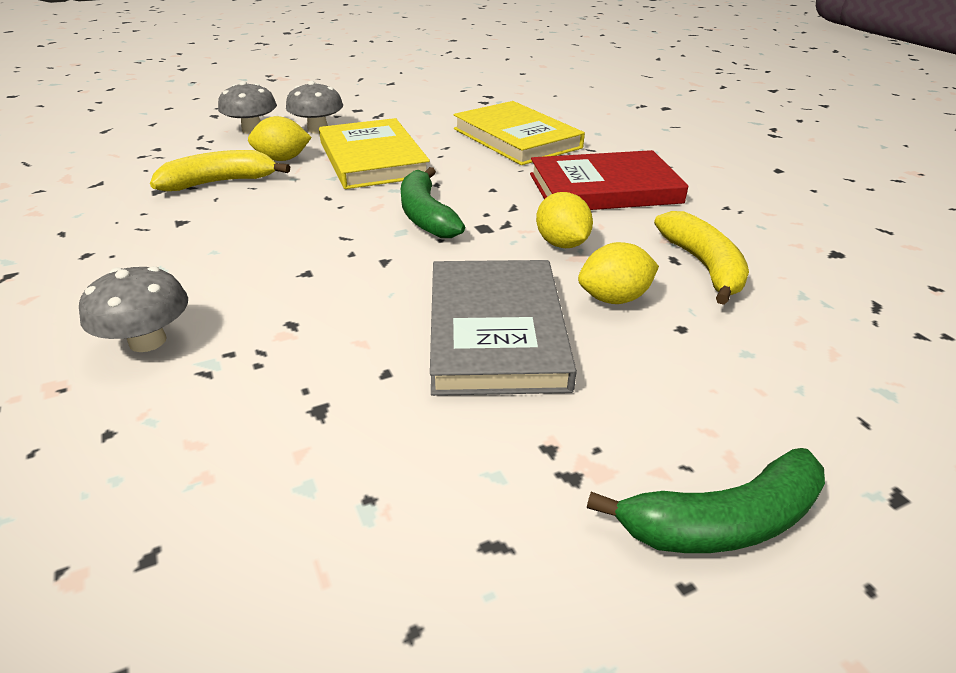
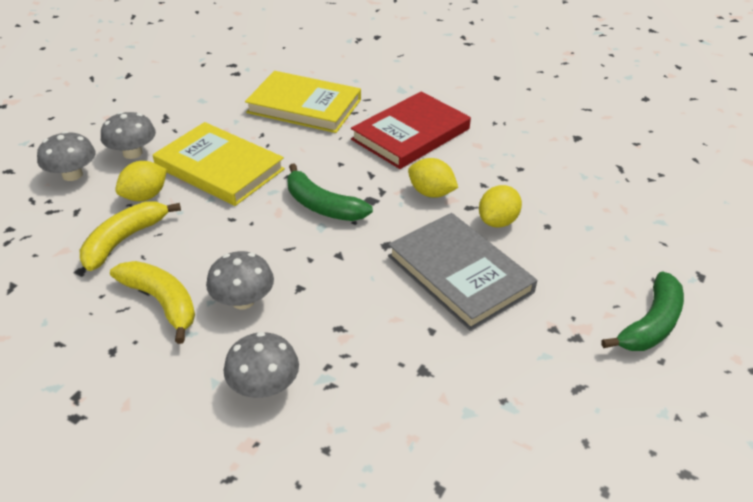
camera: 35 degrees left, 5 degrees up
(241, 262) = (243, 300): none -> grey mushroom
(703, 266) = (521, 176): yellow banana -> yellow banana (162, 302)

